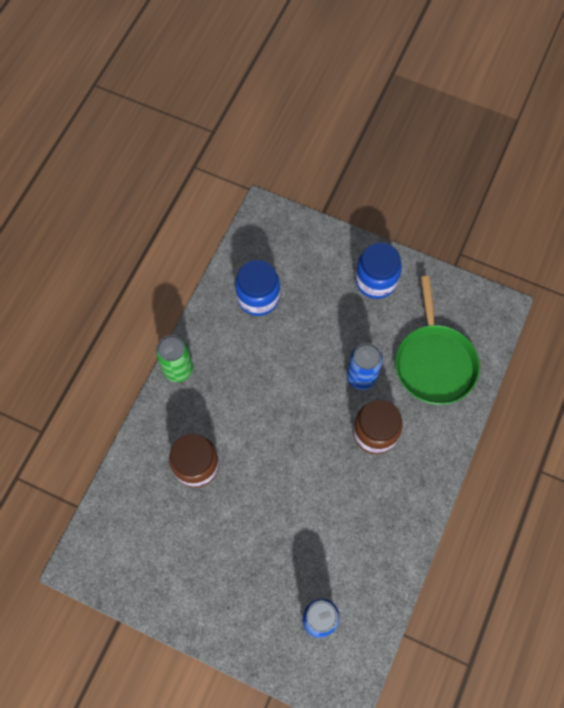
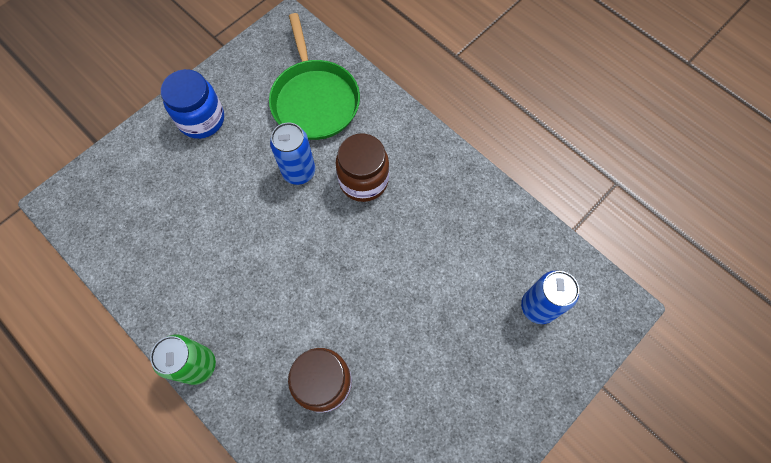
camera: 70 degrees left, 0 degrees up
(258, 297) = (157, 243): blue jar -> none
(434, 362) = (314, 100): green pan -> green pan turned 60 degrees clockwise

